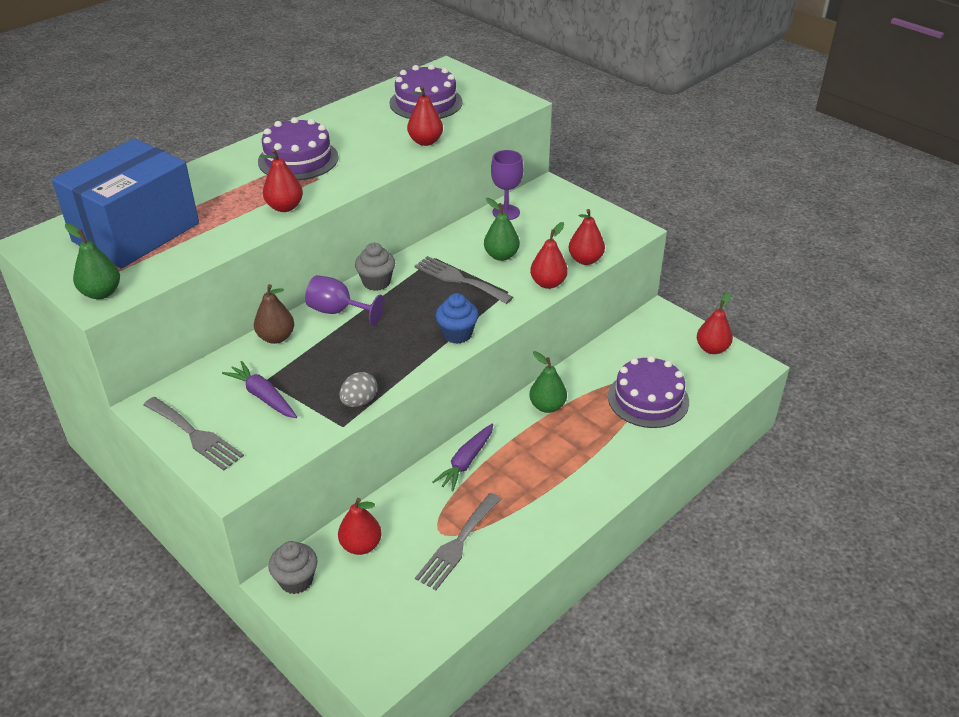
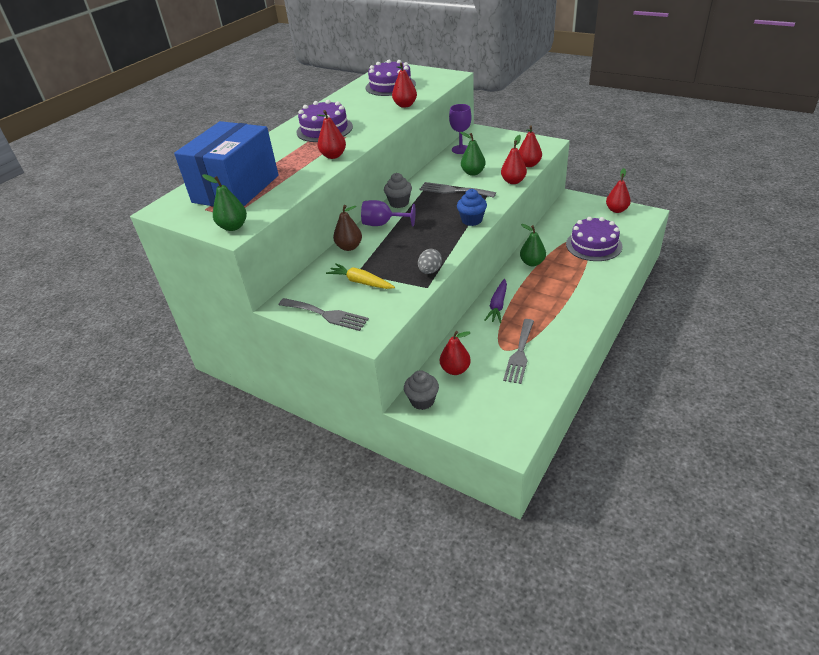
camera: 10 degrees left, 0 degrees up
(263, 396) = (361, 282): purple carrot -> yellow carrot

